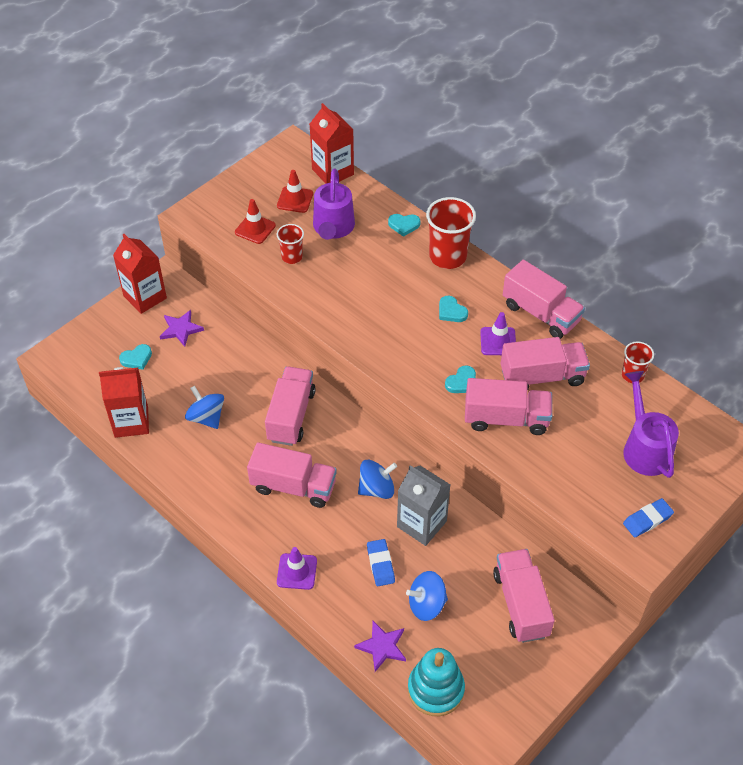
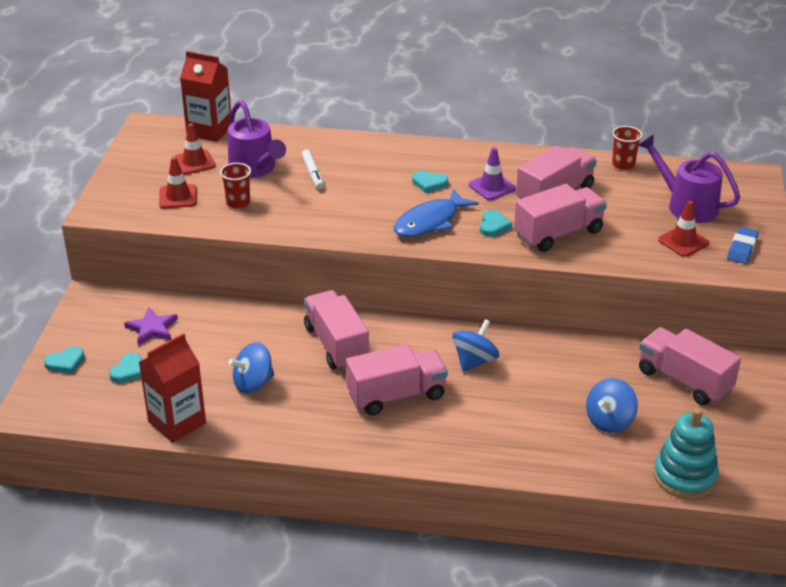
camera: 35 degrees left, 15 degrees down
(145, 297) = (85, 320): red carton -> none
(206, 417) = (253, 383): blue spinning top -> blue spinning top turned 45 degrees counterclockwise
(297, 571) = (470, 456): purple traffic cone -> none
(371, 255) = (313, 173): none -> white marker
(380, 564) = (538, 413): blue eraser -> none
(382, 646) = (606, 471): purple star -> none
(404, 225) = (319, 142): turquoise heart -> turquoise heart (65, 362)
(416, 351) = (430, 222): none -> blue fish
(421, 524) = (541, 367): grey carton -> none
(448, 256) = (383, 149): red cup -> none
(540, 313) = (505, 155): pink truck -> none
(603, 484) = (683, 241): none -> red traffic cone

